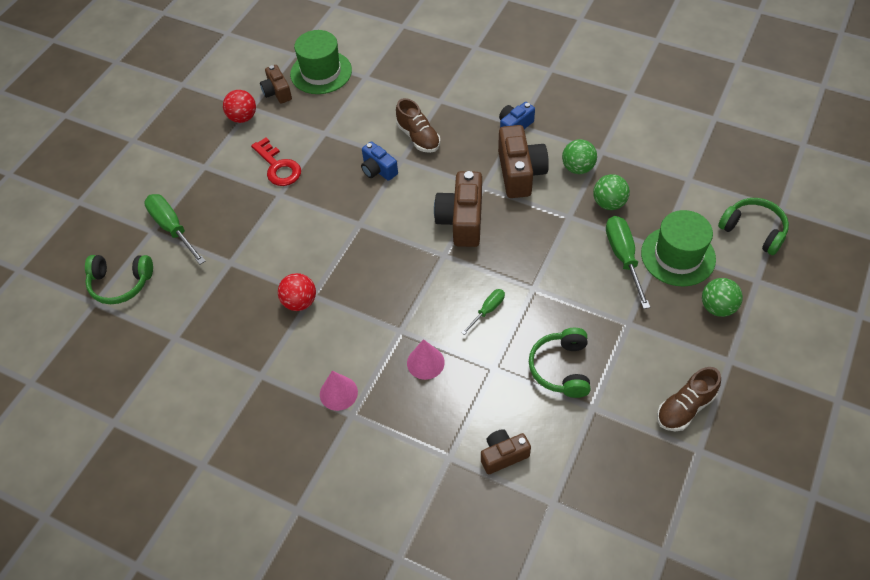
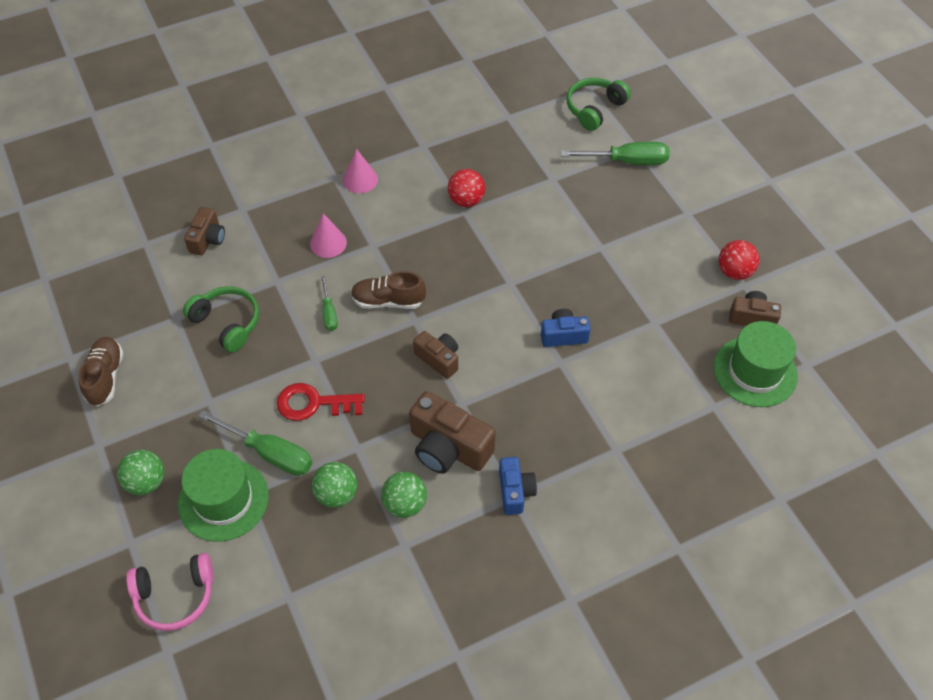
camera: 125 degrees right, 0 degrees up
(278, 167) = (638, 264): red key -> red key (313, 403)
(418, 137) = (578, 395): brown shoe -> brown shoe (388, 301)
(462, 220) = (438, 359): brown camera -> brown camera, size x0.59
(753, 230) = (175, 596): green headphones -> pink headphones

